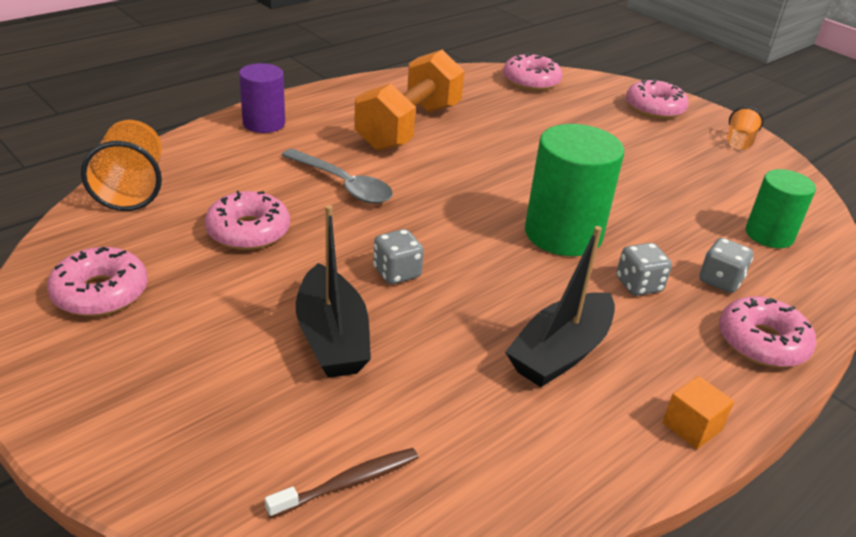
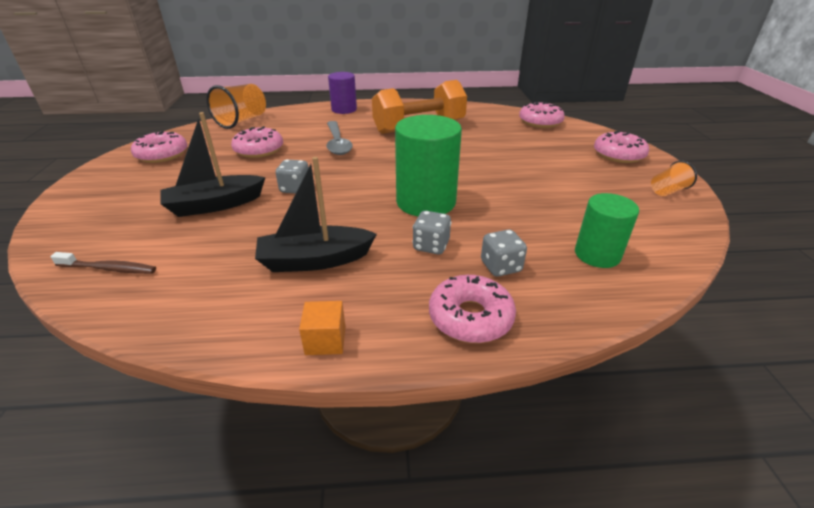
camera: 40 degrees right, 0 degrees up
(332, 338) = (215, 205): black boat -> black boat turned 45 degrees clockwise

